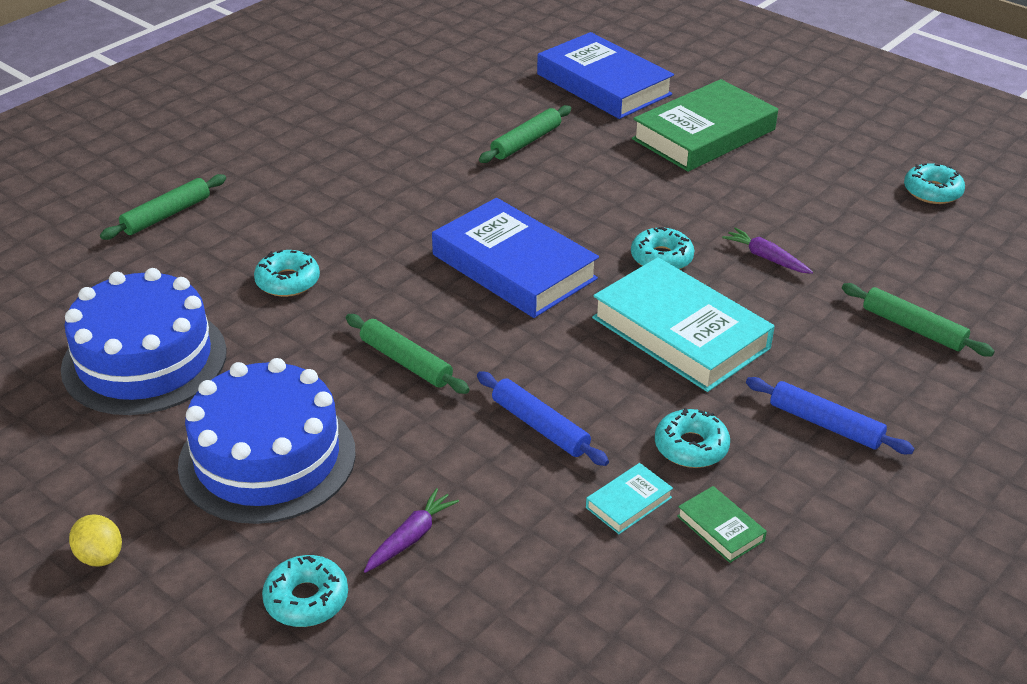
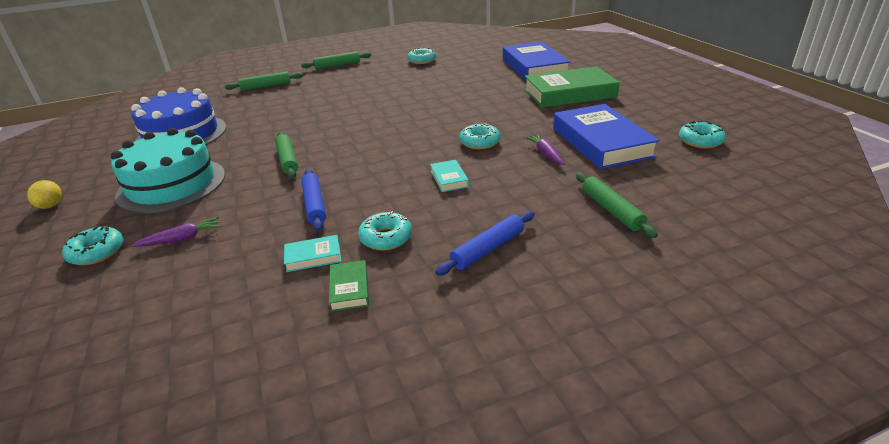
camera: 30 degrees right, 5 degrees down
(267, 458) = (172, 185): blue cake -> turquoise cake
(288, 281) = (280, 118): turquoise donut -> turquoise donut (422, 60)
(514, 267) = (393, 131): blue book -> blue book (601, 142)
(526, 142) = (464, 83): green rolling pin -> green rolling pin (337, 65)
(680, 333) = (449, 179): turquoise book -> turquoise book, size x0.42
(825, 424) = (488, 249): blue rolling pin -> blue rolling pin turned 75 degrees clockwise

